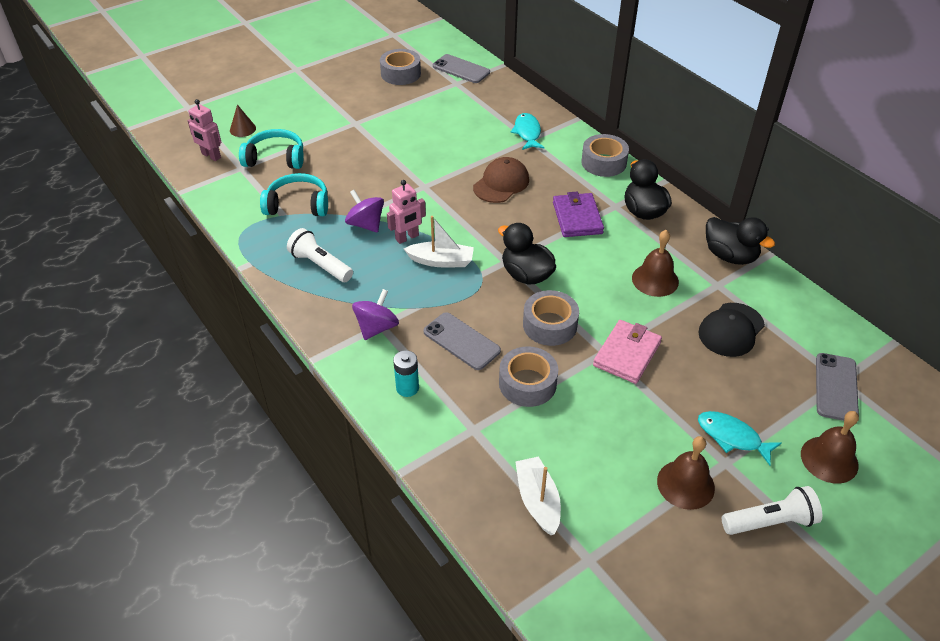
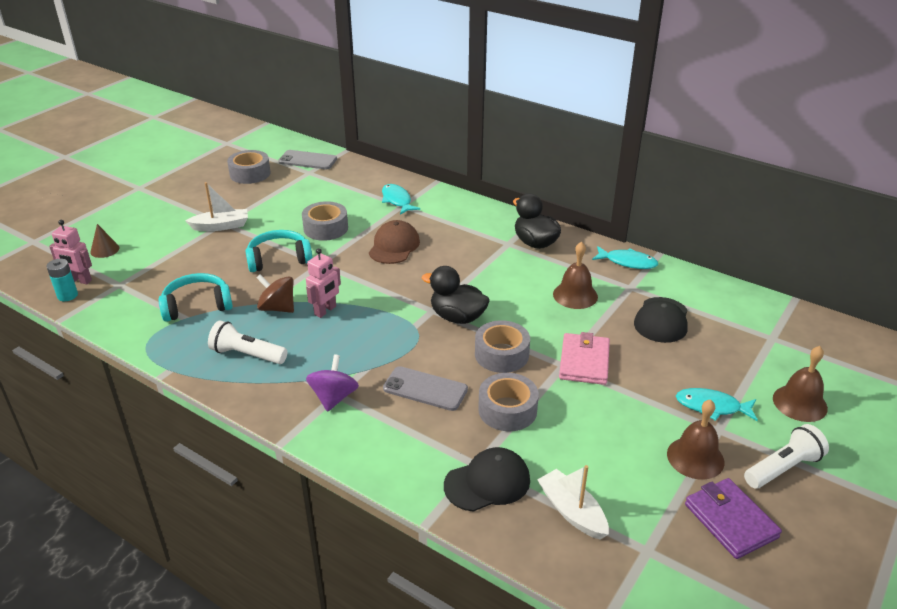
camera: 20 degrees left, 10 degrees down
(275, 158) = (153, 269): turquoise headphones -> turquoise headphones (279, 259)
(366, 224) = (277, 308): purple spinning top -> brown spinning top
(407, 388) = (392, 444): turquoise battery -> turquoise battery (67, 295)
(441, 261) = (369, 323): white boat -> white boat (221, 226)
(474, 449) = (487, 482): none -> black cap
(577, 218) = (479, 260): purple wallet -> purple wallet (730, 521)
(603, 162) = (479, 211): grey tape -> grey tape (325, 228)
(730, 256) = (627, 262): black duck -> turquoise fish
(836, 387) = (771, 344): grey phone -> none

